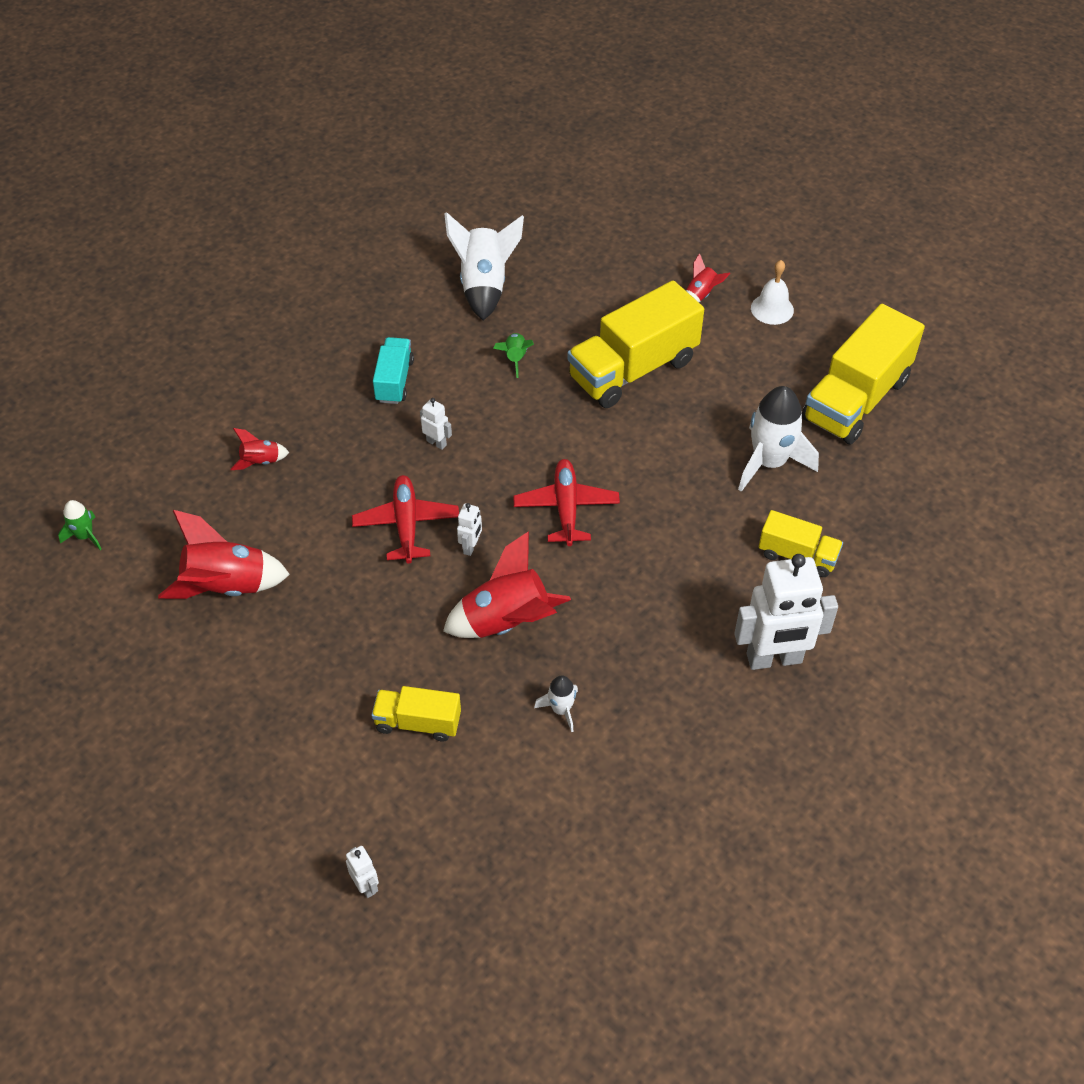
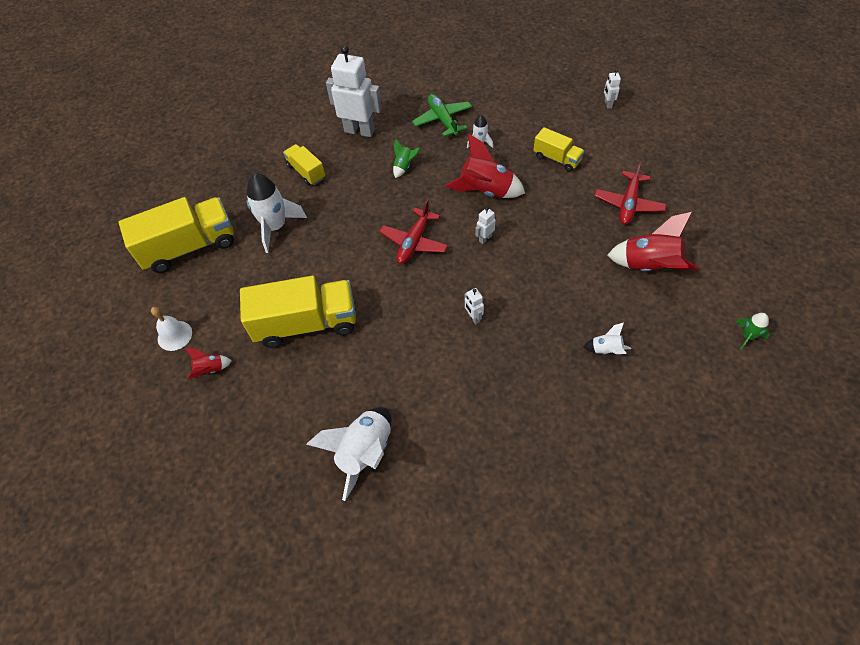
camera: 150 degrees left, 5 degrees up
(261, 461) = (606, 350): red rocket -> white rocket
(394, 381) = (481, 383): turquoise truck -> none
(406, 524) = (519, 266): red plane -> red plane (628, 204)
(515, 358) = (382, 367): green rocket -> green rocket (404, 166)
(650, 734) = (442, 120): none -> green plane

